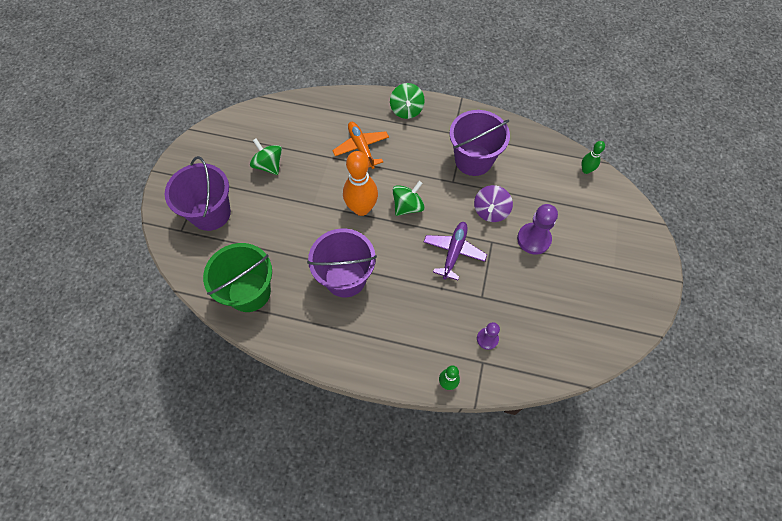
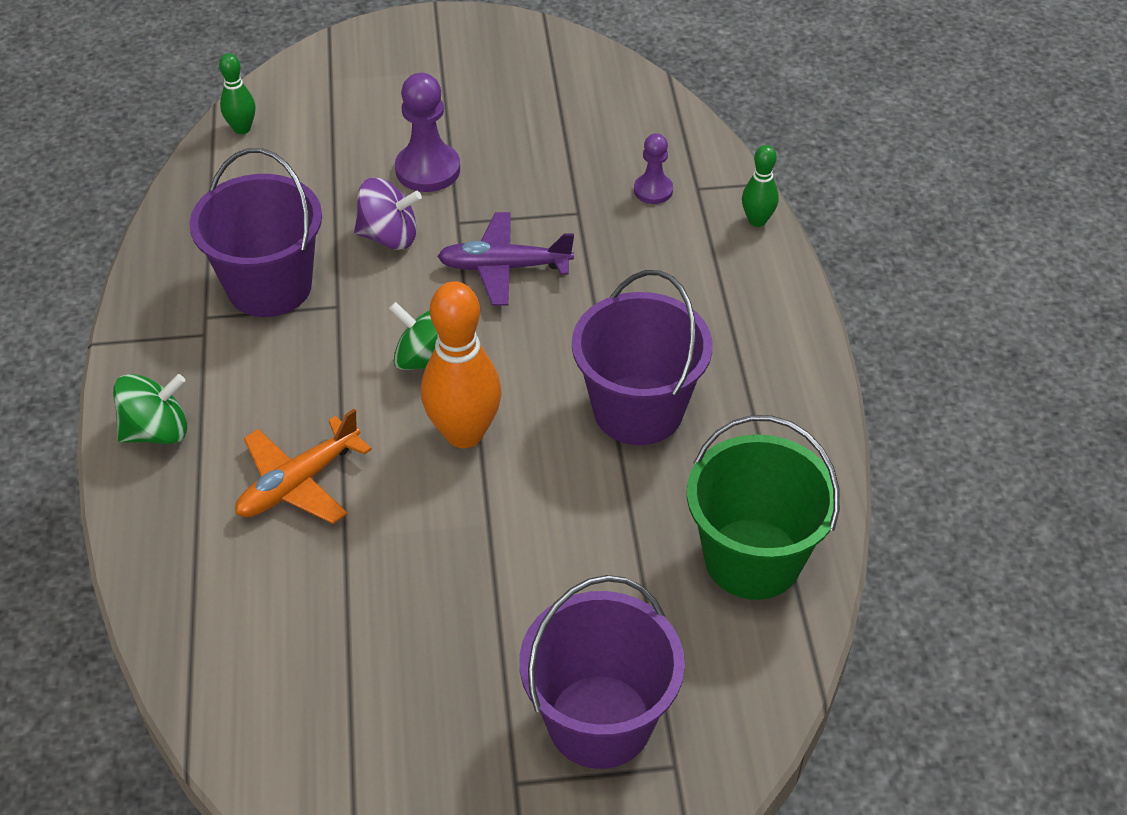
camera: 110 degrees left, 15 degrees down
(269, 165) = (413, 652): green spinning top -> none

